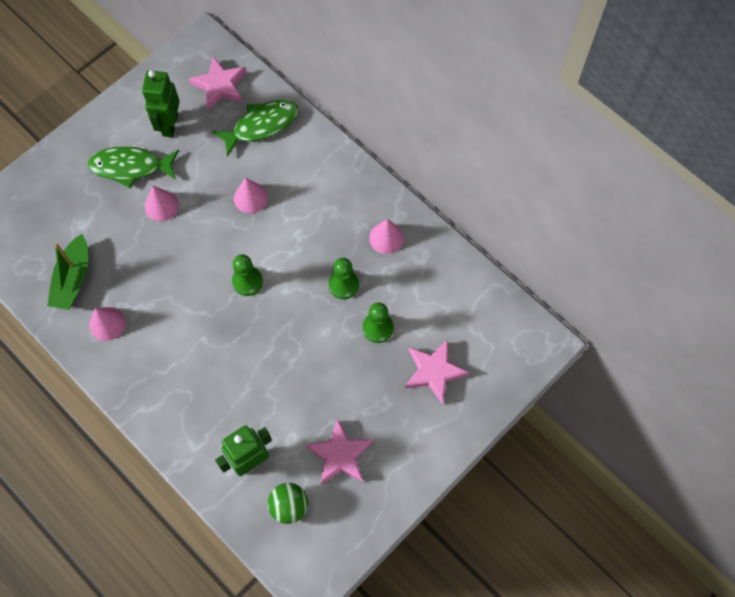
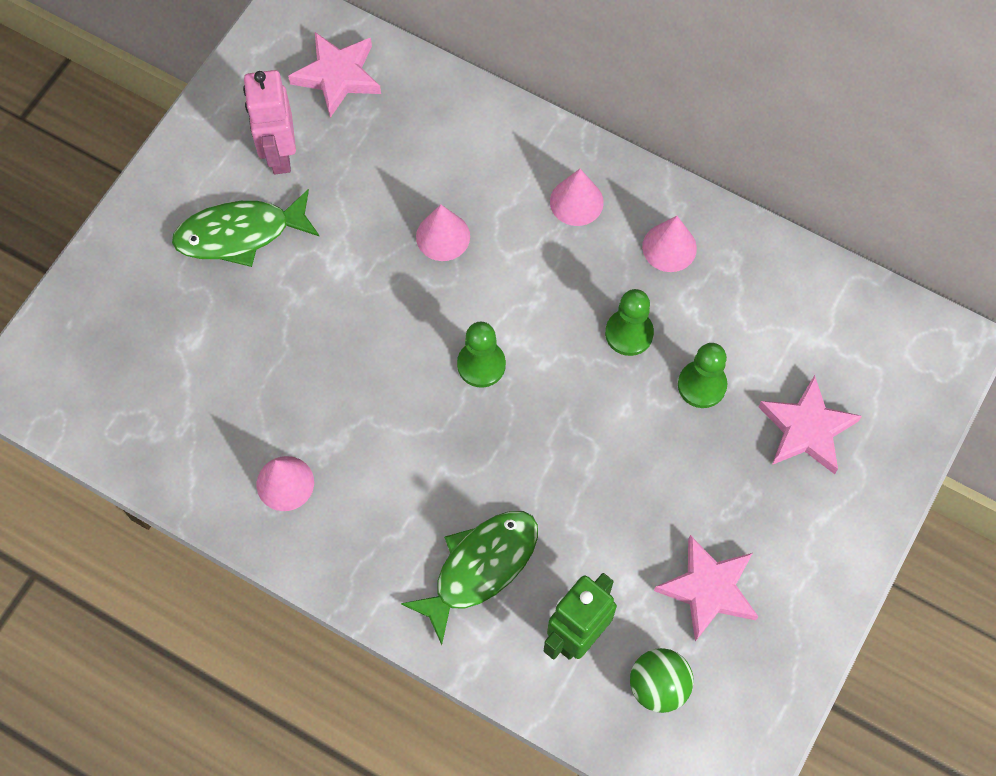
camera: 15 degrees left, 0 degrees up
(73, 279) = (208, 428): green boat -> none
(161, 205) = (308, 281): pink cone -> pink cone (576, 201)
(169, 125) = (279, 154): green robot -> pink robot
(261, 126) = (422, 122): green fish -> green fish (480, 568)

